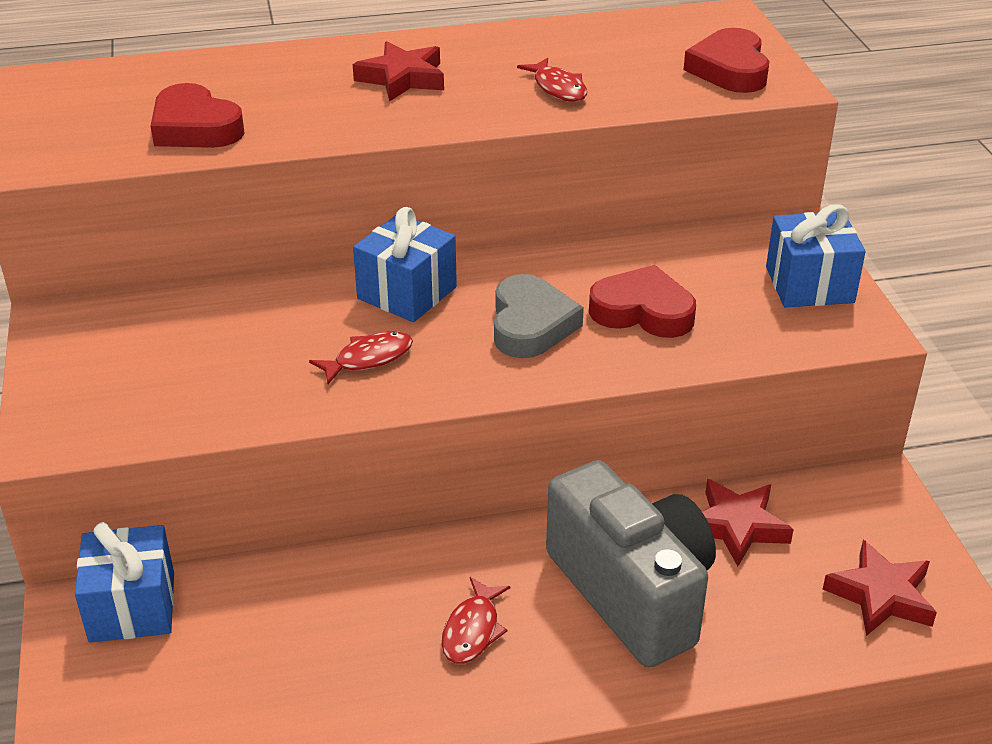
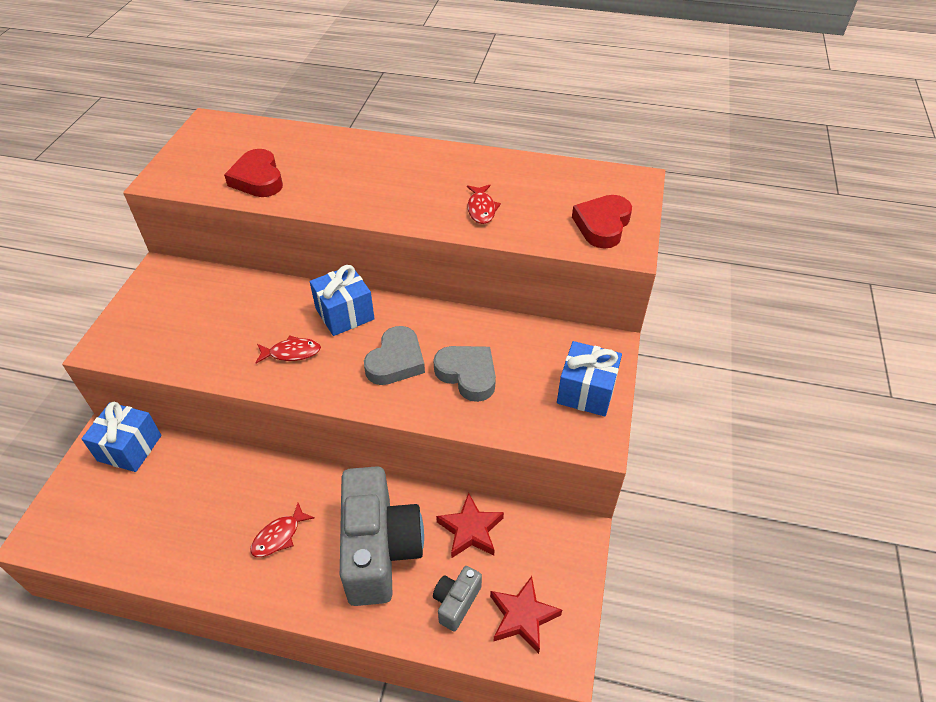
camera: 25 degrees right, 10 degrees up
(402, 78) = (396, 175): red star -> none
(642, 311) = (467, 375): red heart -> grey heart
(784, 612) = (456, 602): none -> grey camera

